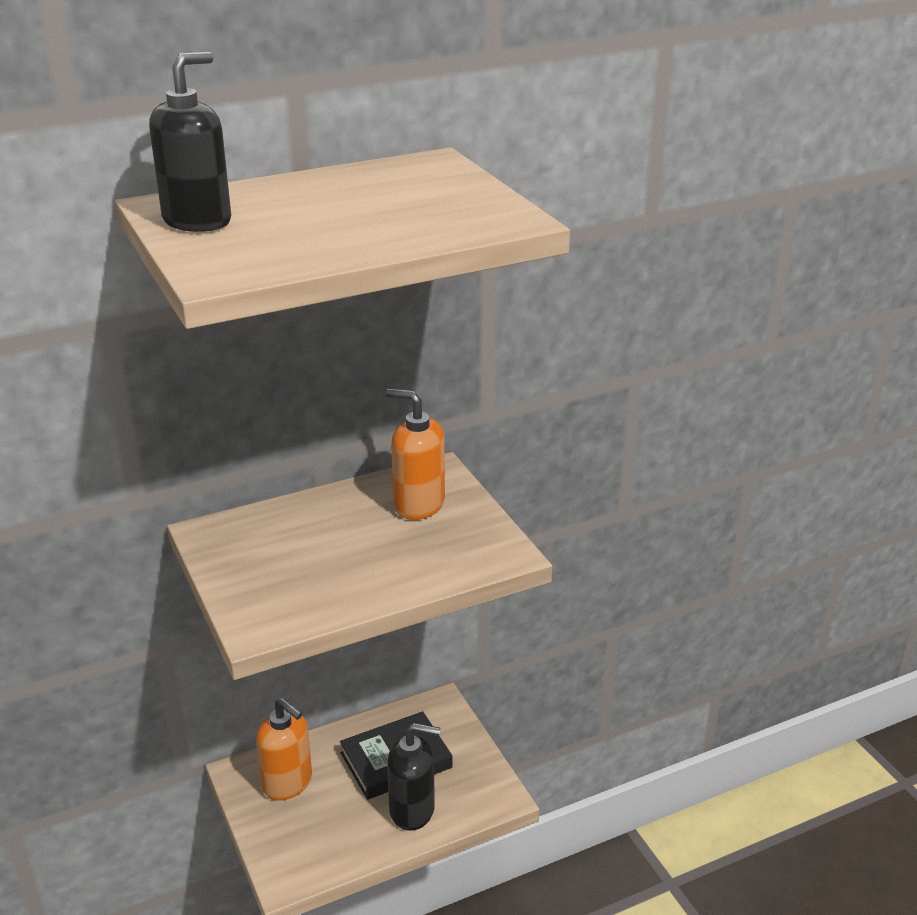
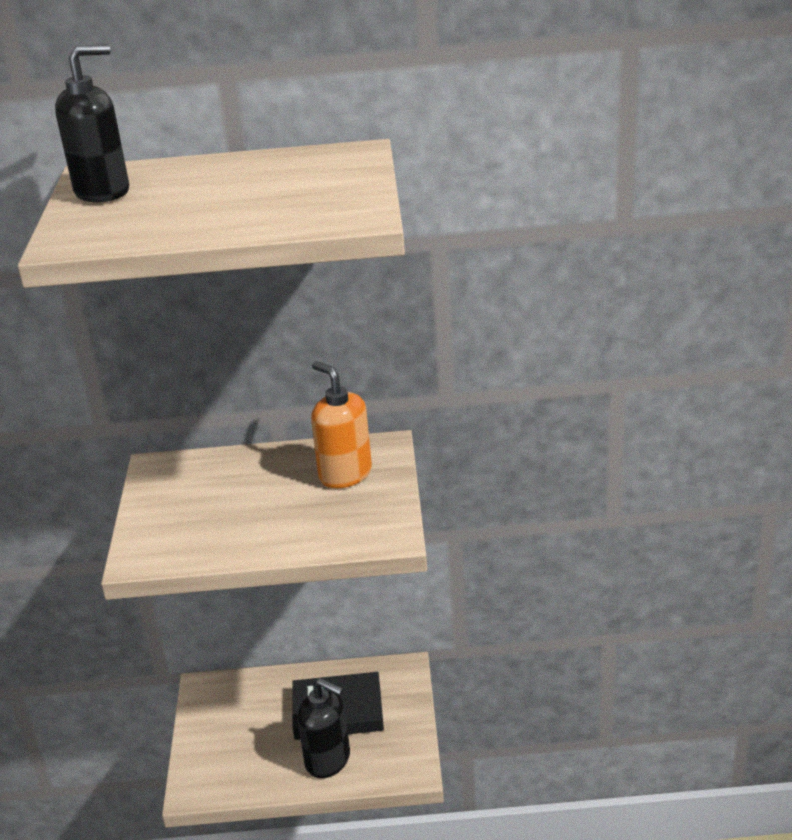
camera: 25 degrees right, 0 degrees up
(287, 783) = (237, 707): orange soap dispenser -> none

